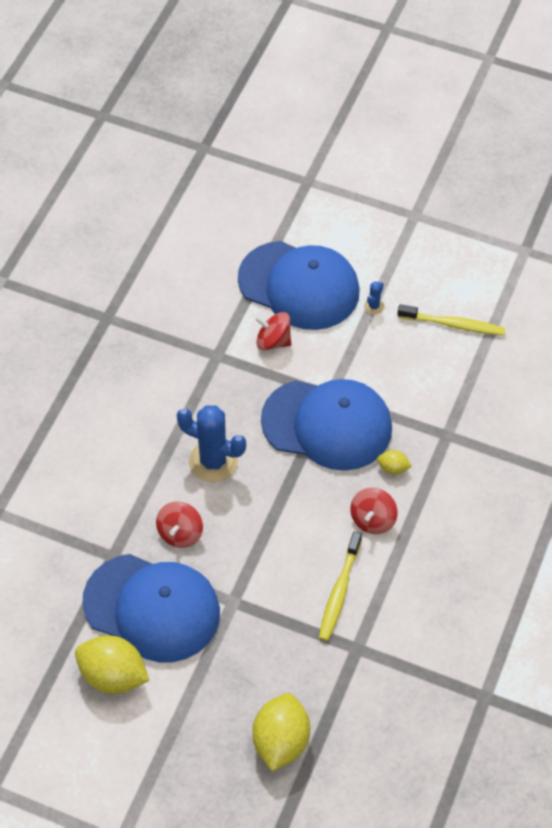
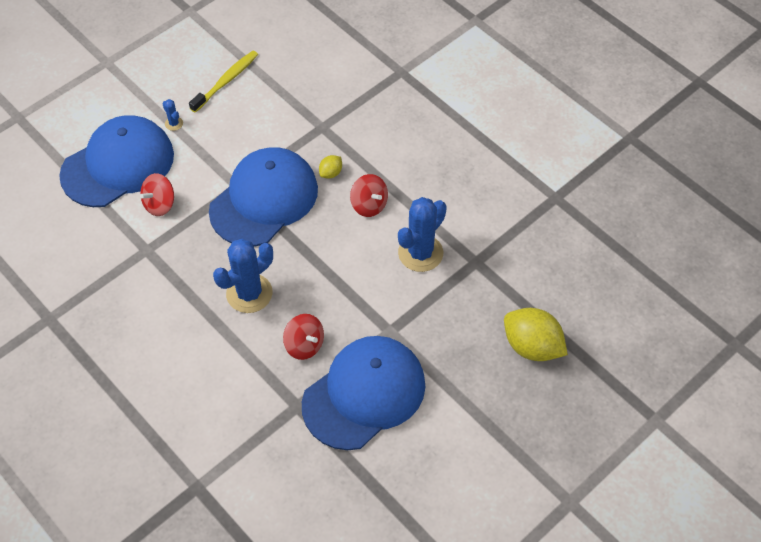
camera: 65 degrees left, 0 degrees up
(113, 676) = (413, 449): yellow lemon -> none
(339, 591) = (420, 253): yellow toothbrush -> blue cactus

